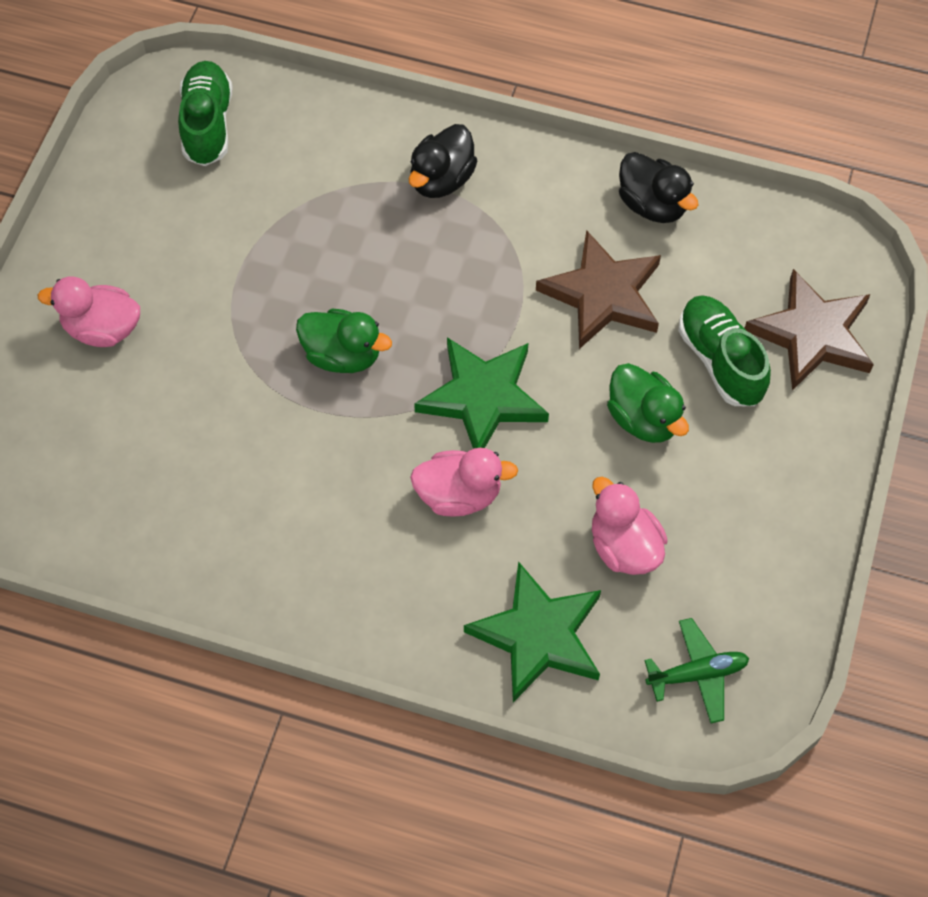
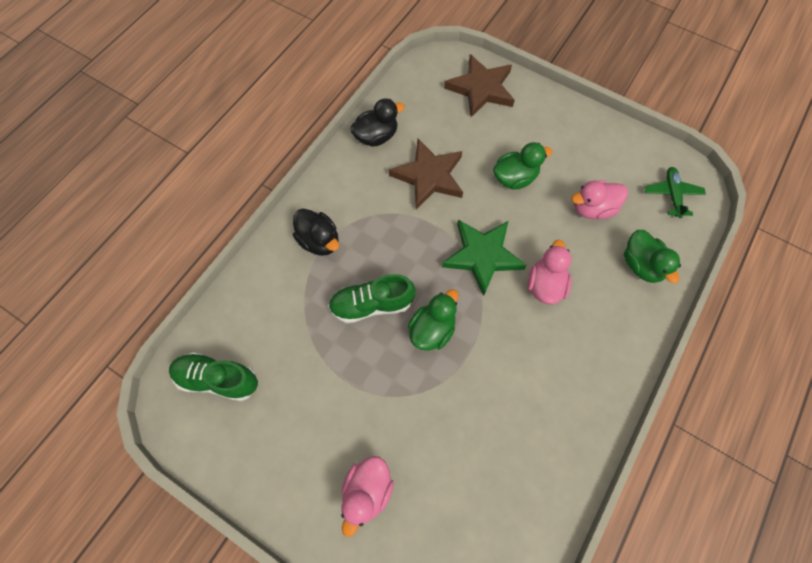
camera: 75 degrees left, 5 degrees up
(538, 635) = (641, 265): green star -> green duck
(720, 360) = (486, 133): green shoe -> green shoe (372, 305)

